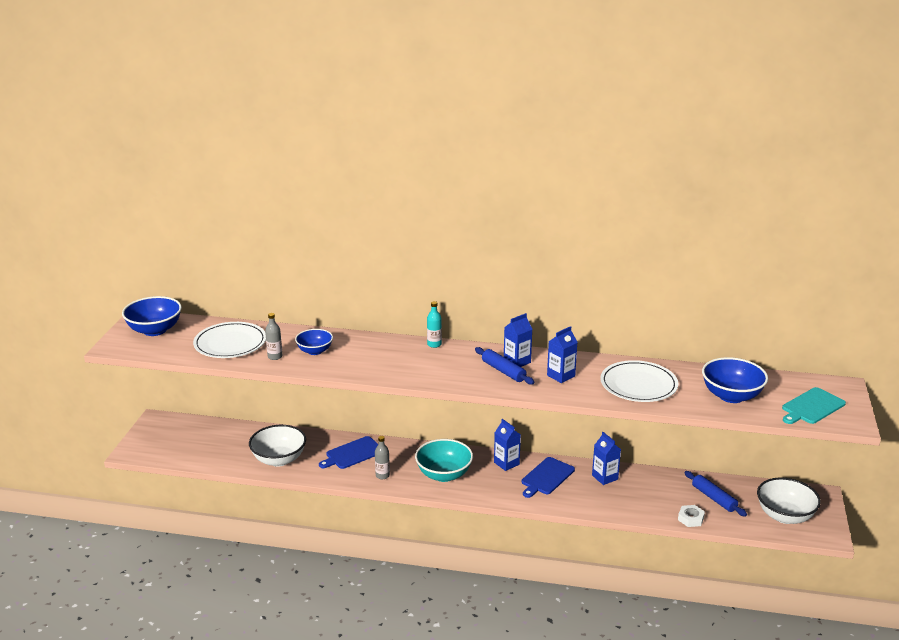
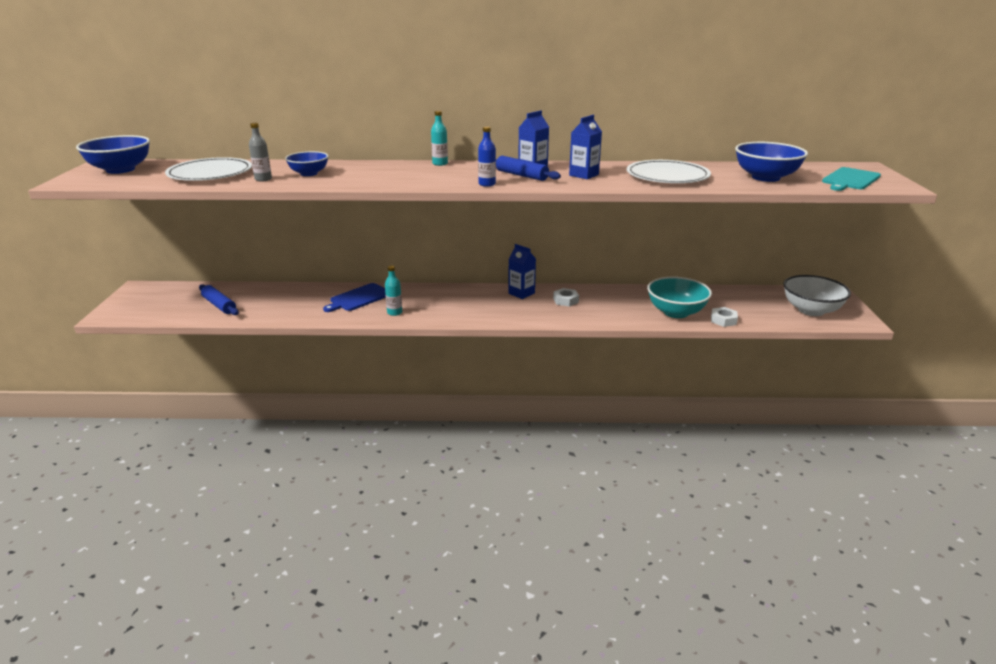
camera: 10 degrees left, 0 degrees up
(279, 459) = (278, 309): white bowl -> none
(382, 475) = (394, 312): grey bottle -> turquoise bottle
(444, 474) = (460, 307): turquoise bowl -> turquoise bowl (676, 312)
(468, 383) = (487, 184): none -> blue bottle
(546, 477) = (565, 300): blue cutting board -> white nut
(605, 477) = (623, 296): blue carton -> none
(714, 498) = (736, 303): blue rolling pin -> blue rolling pin (219, 305)

